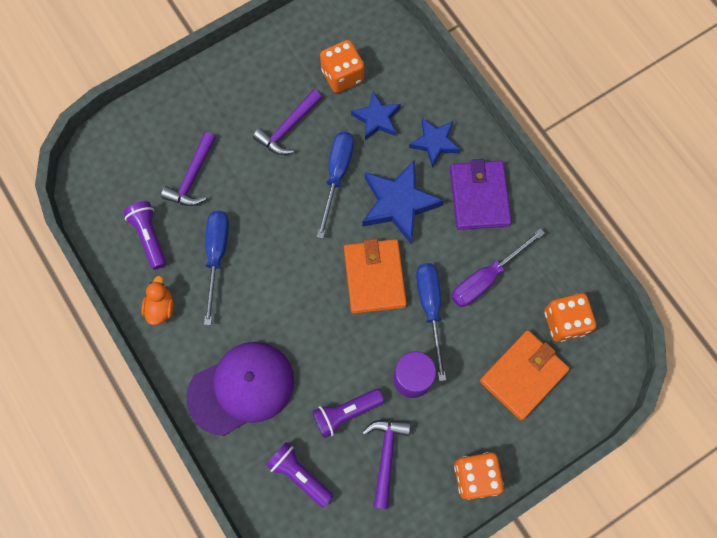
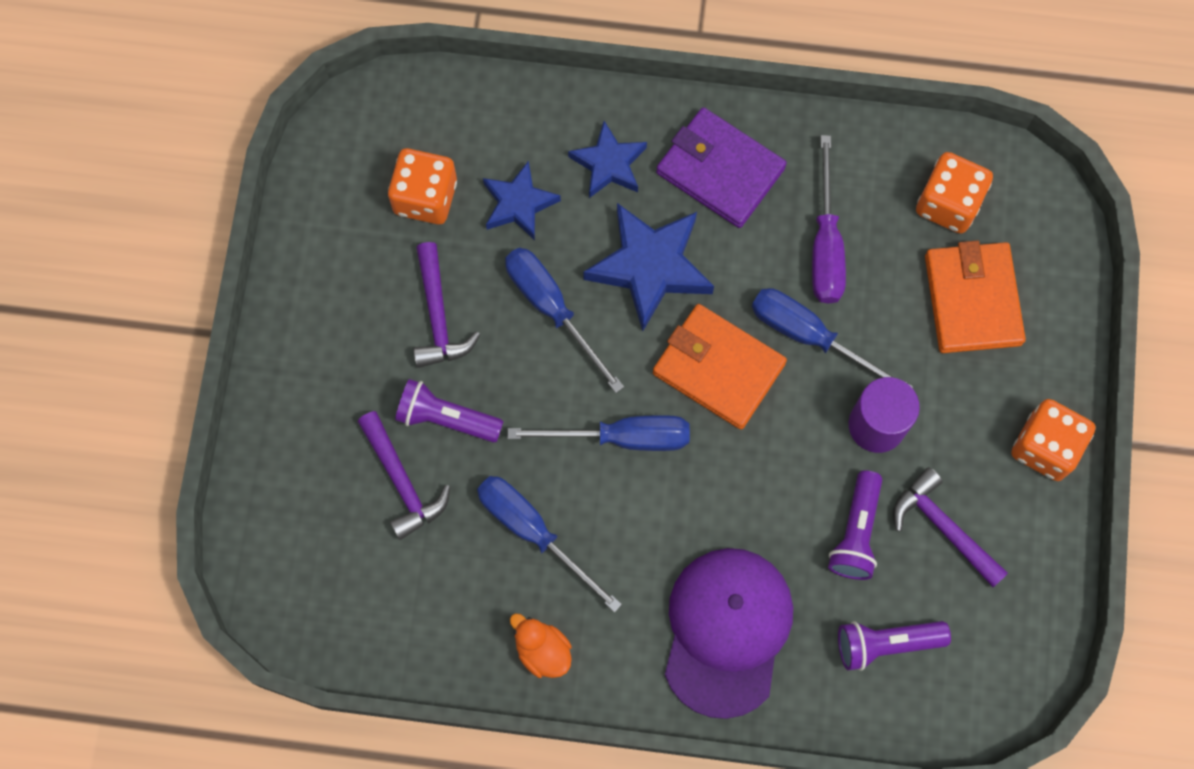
camera: 50 degrees left, 0 degrees up
(149, 237) = (436, 595): purple flashlight -> purple flashlight (446, 418)
(299, 259) = (621, 437): none -> blue screwdriver

